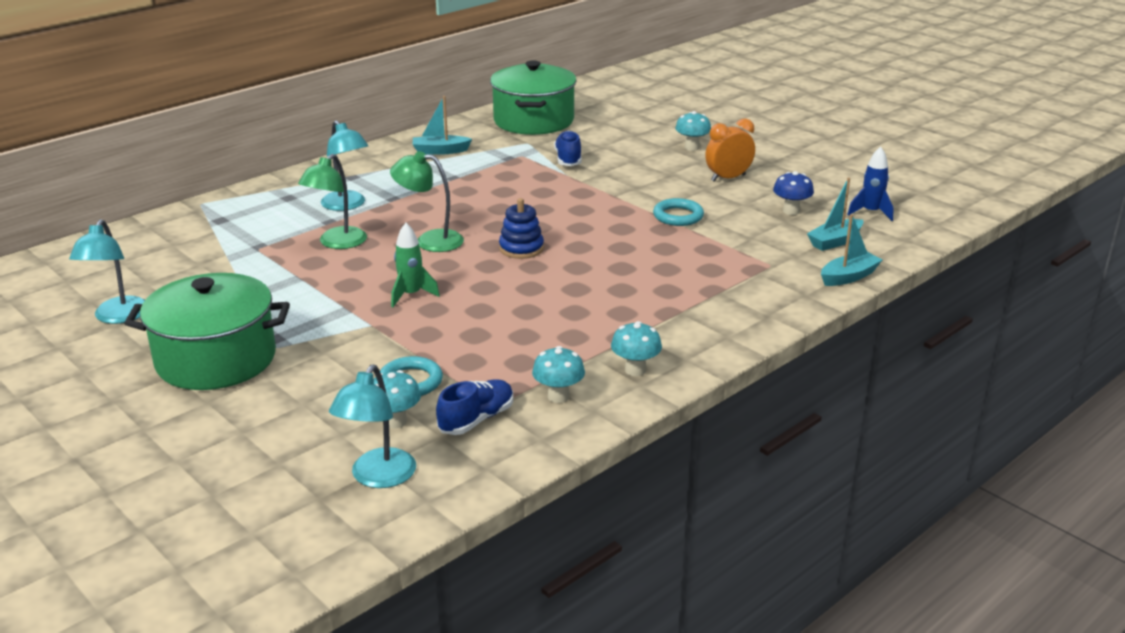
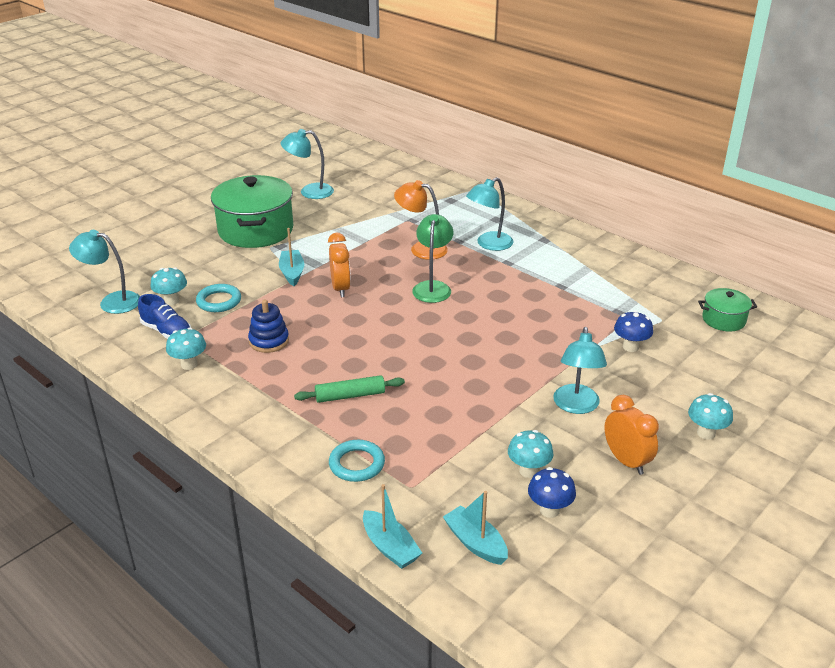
camera: 85 degrees right, 5 degrees up
(337, 243) = (421, 249): green lamp -> orange lamp
(411, 295) = (340, 288): green rocket -> orange clock
(440, 151) = (617, 274): turquoise boat -> turquoise boat (292, 273)
(521, 248) = (425, 332): blue stacking toy -> blue stacking toy (269, 341)
(533, 121) = (723, 320): green pot -> green pot, size x0.49
(568, 159) = (630, 347): blue shoe -> blue mushroom
(632, 292) = (350, 396): none -> green rolling pin
(635, 370) = (220, 400): turquoise mushroom -> turquoise mushroom (528, 471)
(655, 189) = (576, 406): none -> turquoise lamp
(678, 216) = (513, 422): turquoise ring -> turquoise ring (357, 464)
(871, 212) = (565, 585): blue rocket -> none

